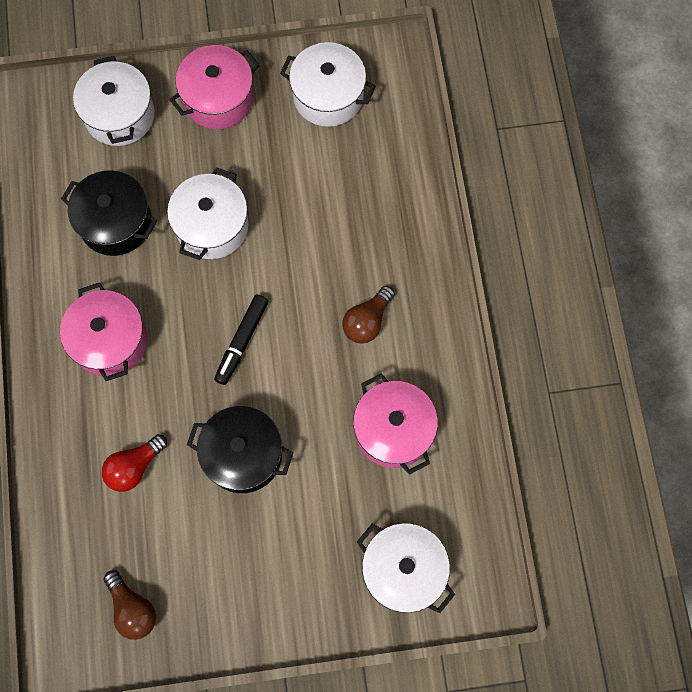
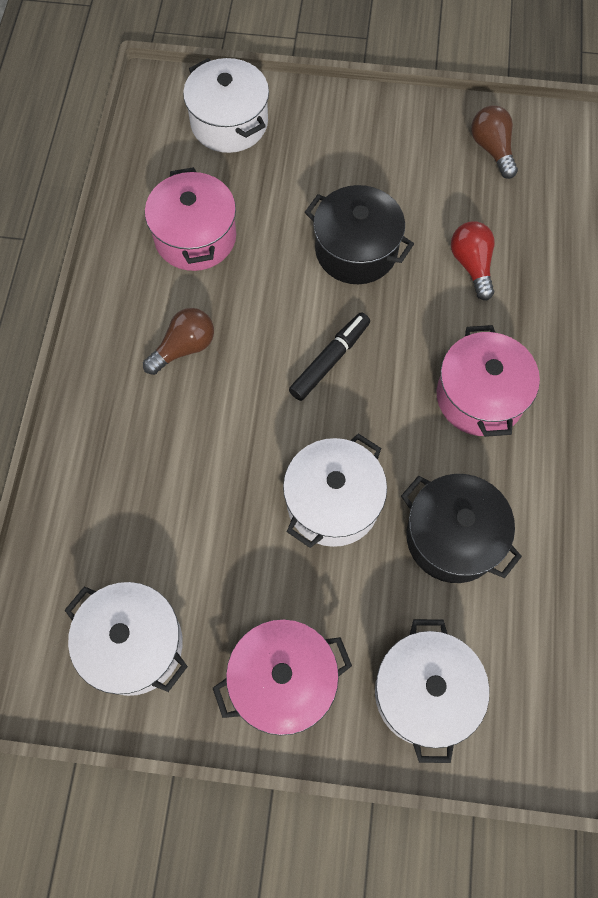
camera: 165 degrees left, 5 degrees down
(134, 467) = (472, 265): red light bulb -> red light bulb turned 75 degrees counterclockwise

